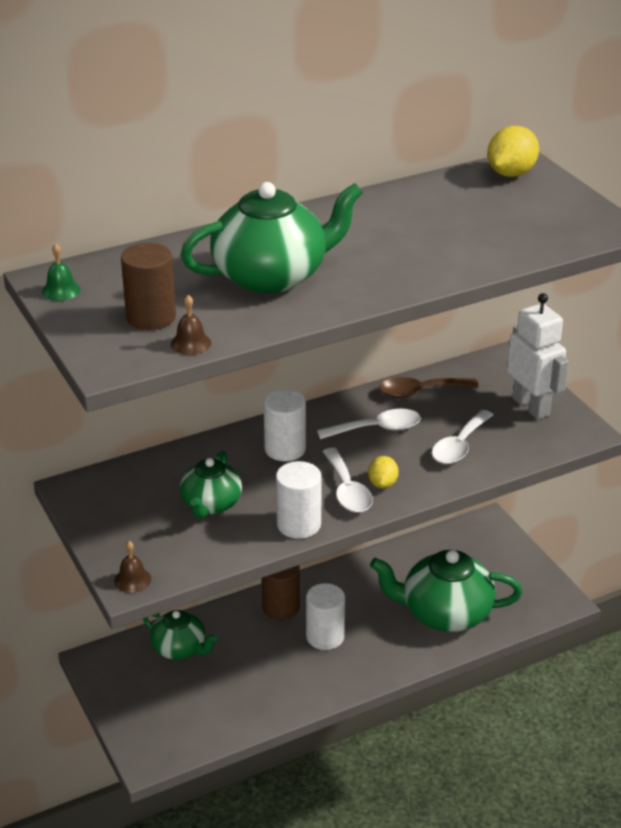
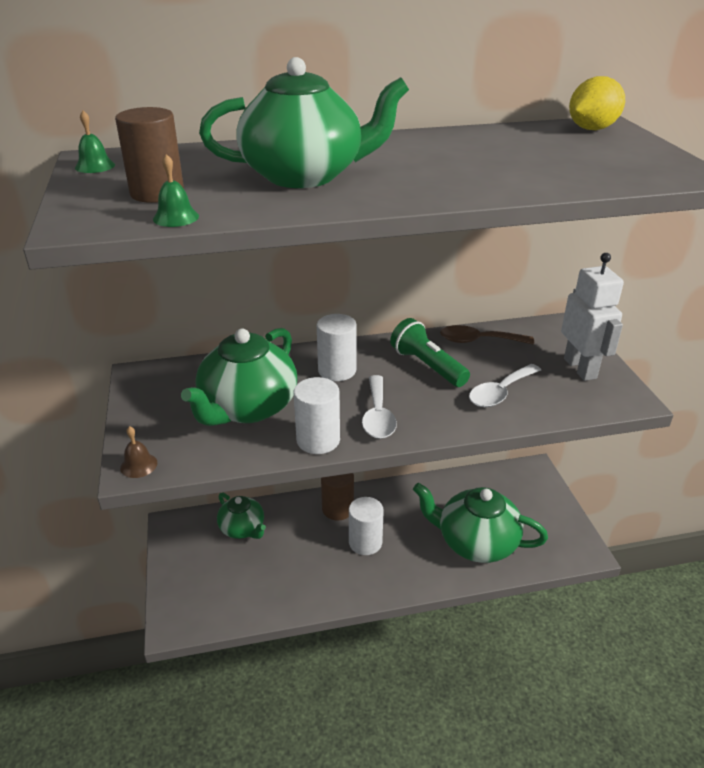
camera: 15 degrees right, 0 degrees up
(191, 343) = (176, 217): brown bell -> green bell
(211, 504) = (247, 408): green teapot -> green teapot, size x1.69
(377, 429) = (427, 366): white spoon -> green flashlight
(382, 484) = (414, 415): yellow lemon -> none

